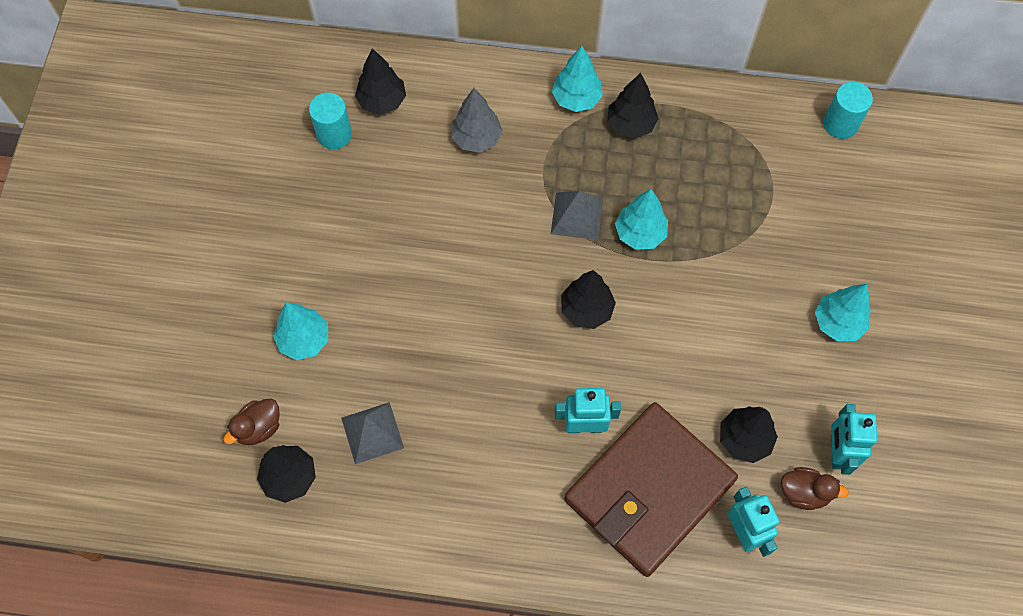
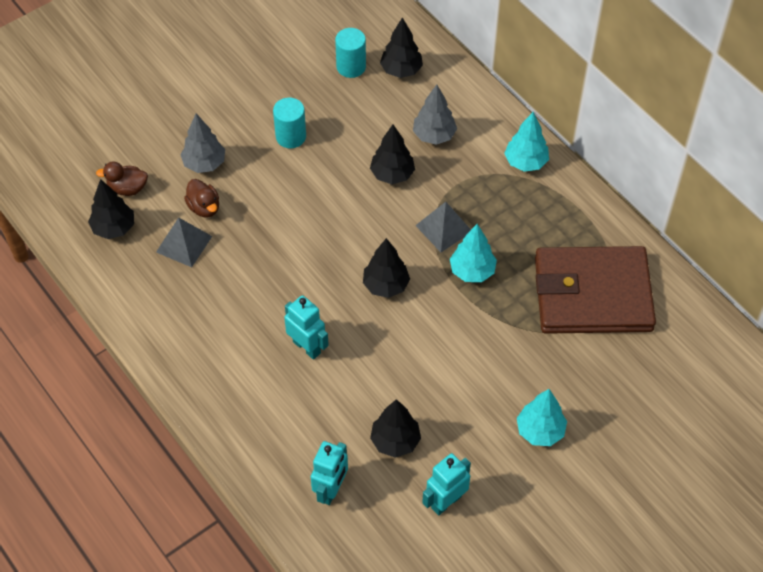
camera: 45 degrees right, 10 degrees down
(304, 340) = (204, 164): turquoise tree -> grey tree
(630, 124) = (543, 205): black tree -> black tree (392, 174)
(649, 490) = (302, 415): brown wallet -> brown wallet (592, 294)
(804, 493) = (396, 504): brown duck -> brown duck (204, 207)
(840, 124) = (692, 318): turquoise cylinder -> turquoise cylinder (291, 136)

